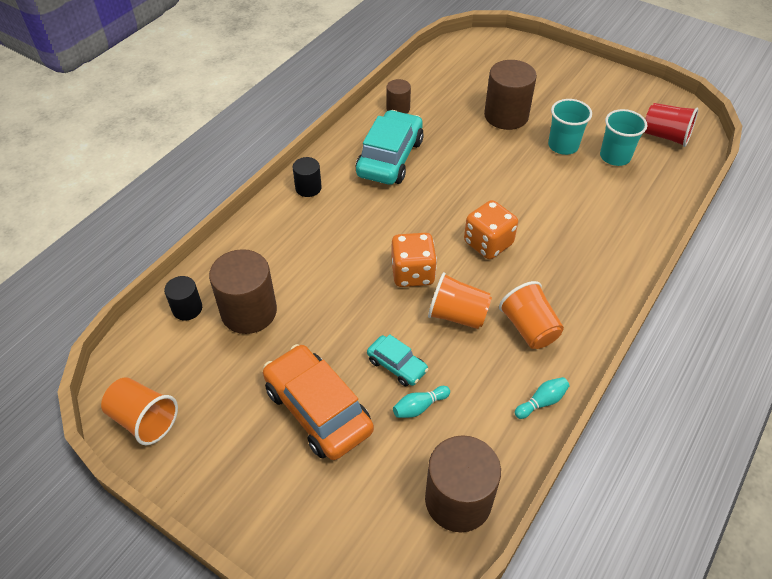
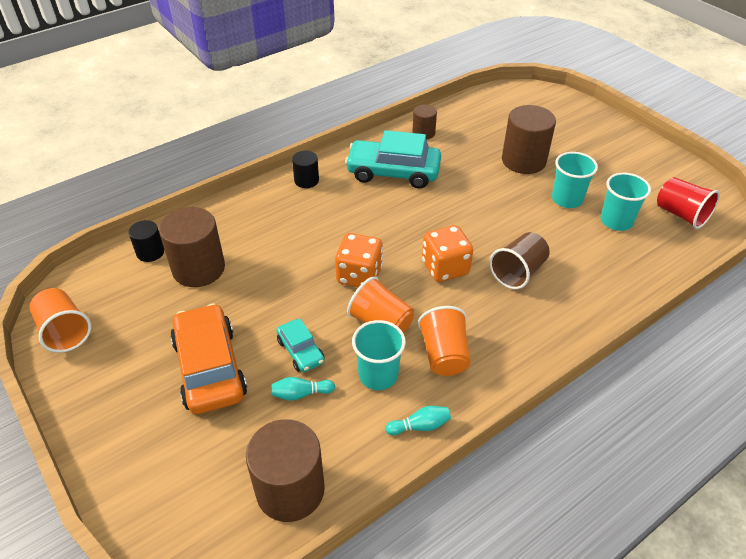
camera: 20 degrees right, 5 degrees down
(390, 158) = (393, 172): turquoise car -> turquoise car turned 120 degrees counterclockwise
(480, 366) = (378, 375): none -> turquoise cup
(554, 229) = (518, 272): none -> brown cup

